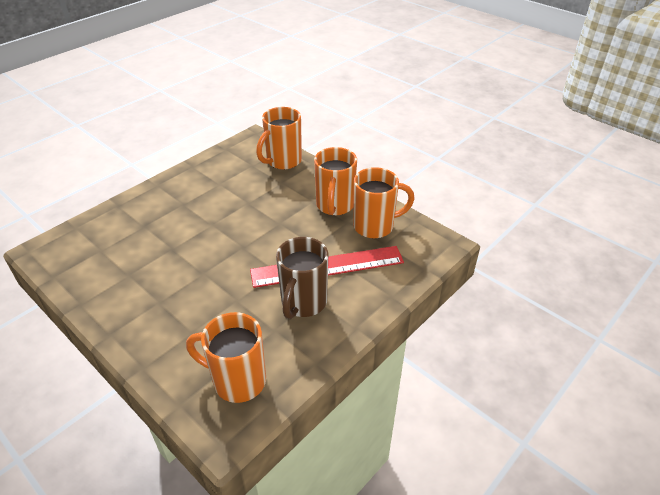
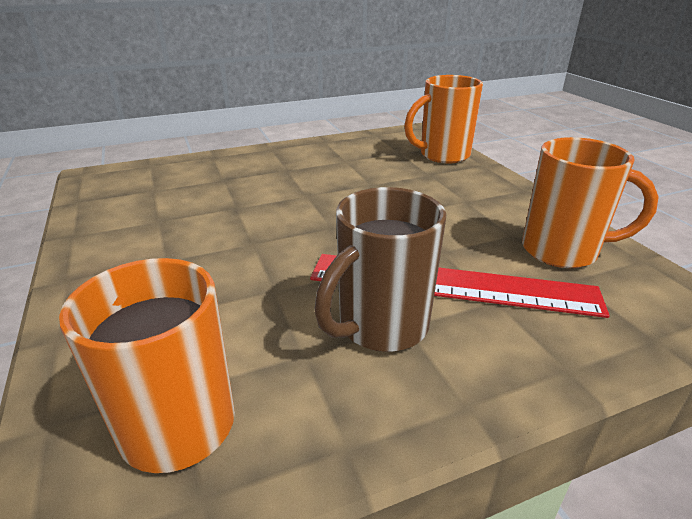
camera: 25 degrees right, 10 degrees down
(335, 206) = (499, 212): orange mug -> none

